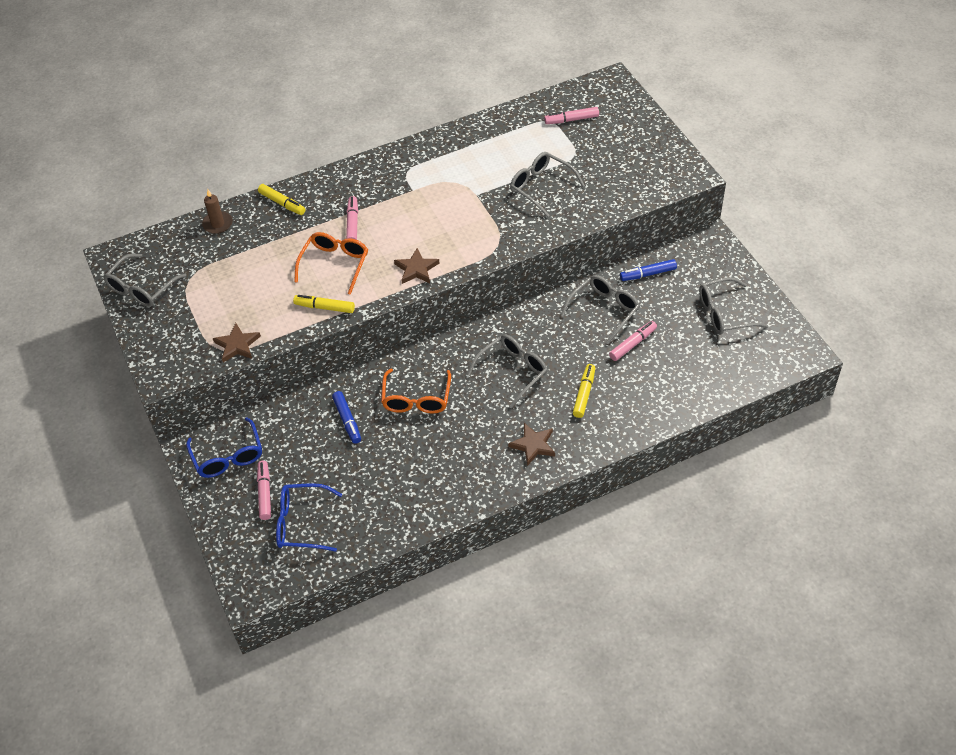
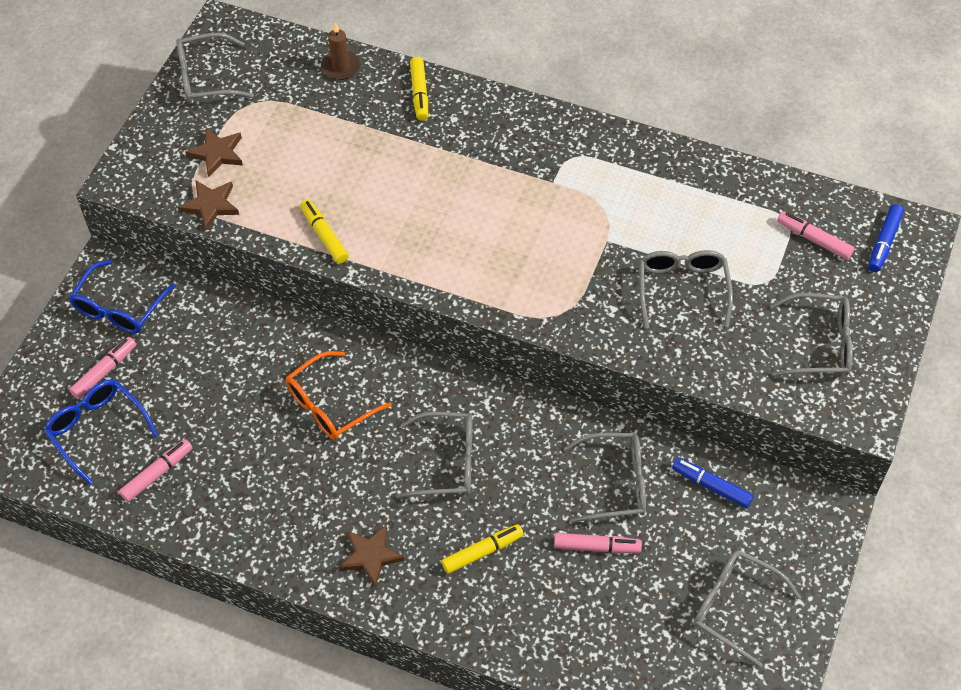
camera: 45 degrees right, 5 degrees up
(335, 264) = (387, 199): orange glasses -> none
(347, 420) = (249, 368): blue marker -> blue marker (884, 242)
(352, 223) = (454, 169): pink marker -> pink marker (157, 473)
(416, 269) = (451, 270): brown star -> brown star (217, 153)
(633, 160) = (820, 344): none -> grey glasses

